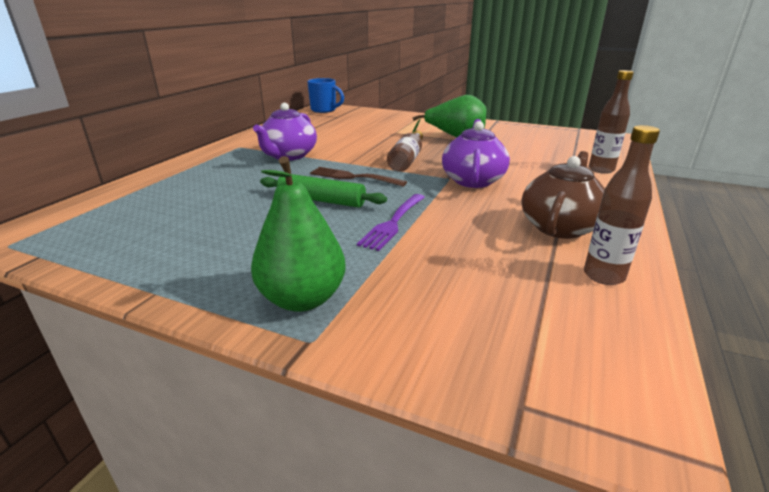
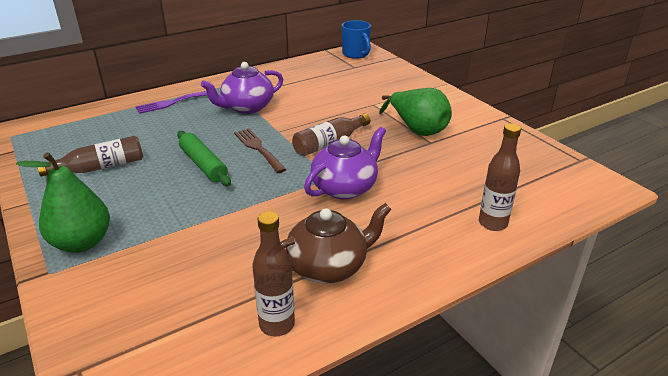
camera: 35 degrees right, 5 degrees up
(203, 234) = (100, 167): none -> brown bottle
(393, 223) = (216, 206): purple fork -> purple fork (174, 102)

